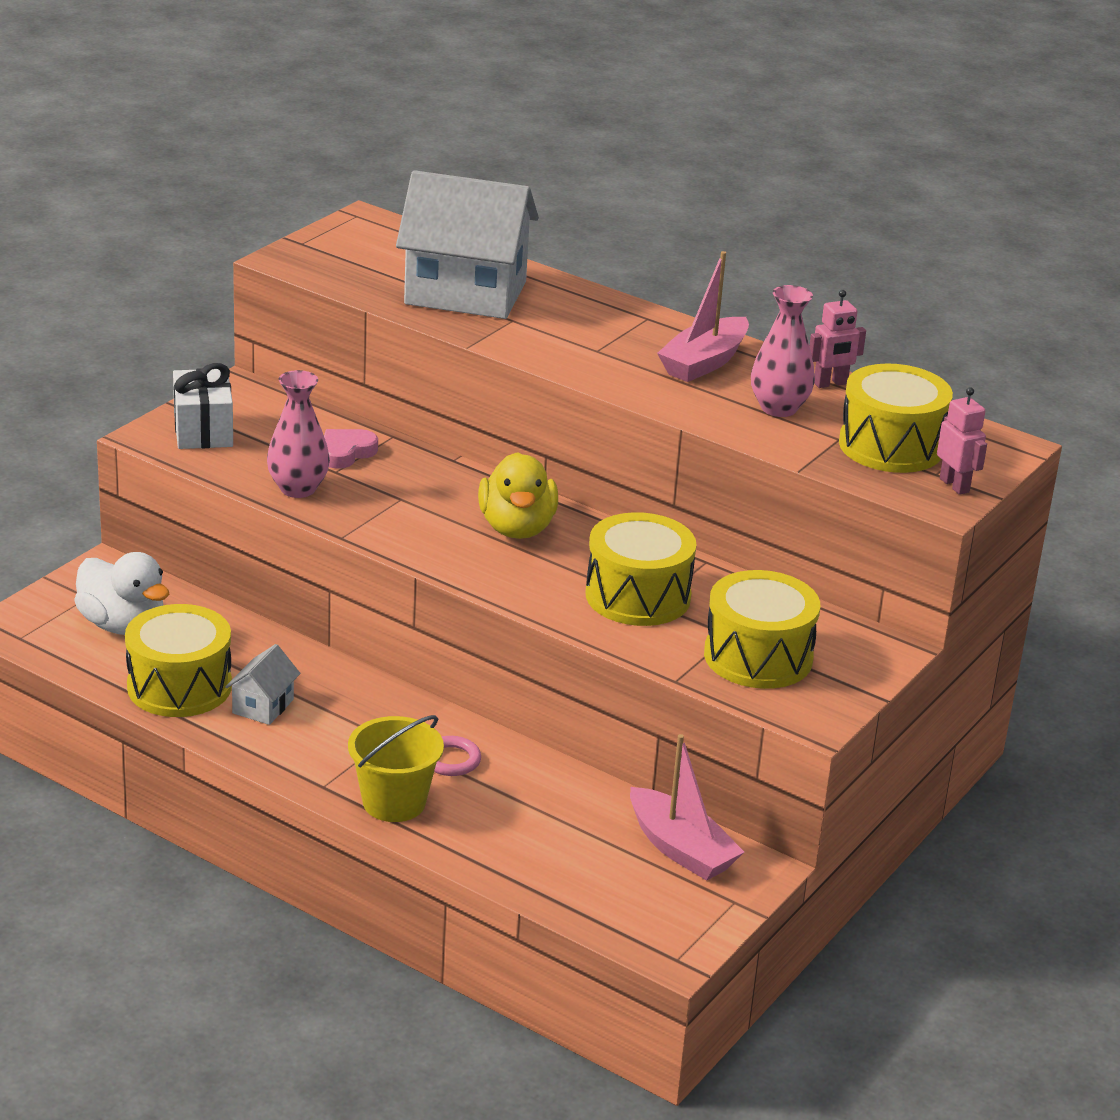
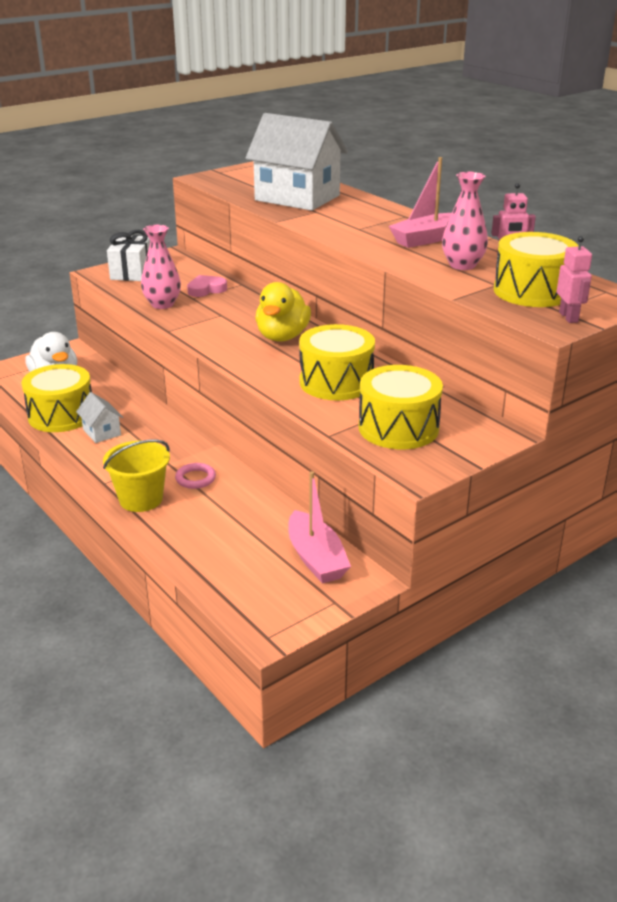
camera: 20 degrees right, 0 degrees up
(263, 706) = (102, 432): white house -> white house turned 75 degrees counterclockwise

